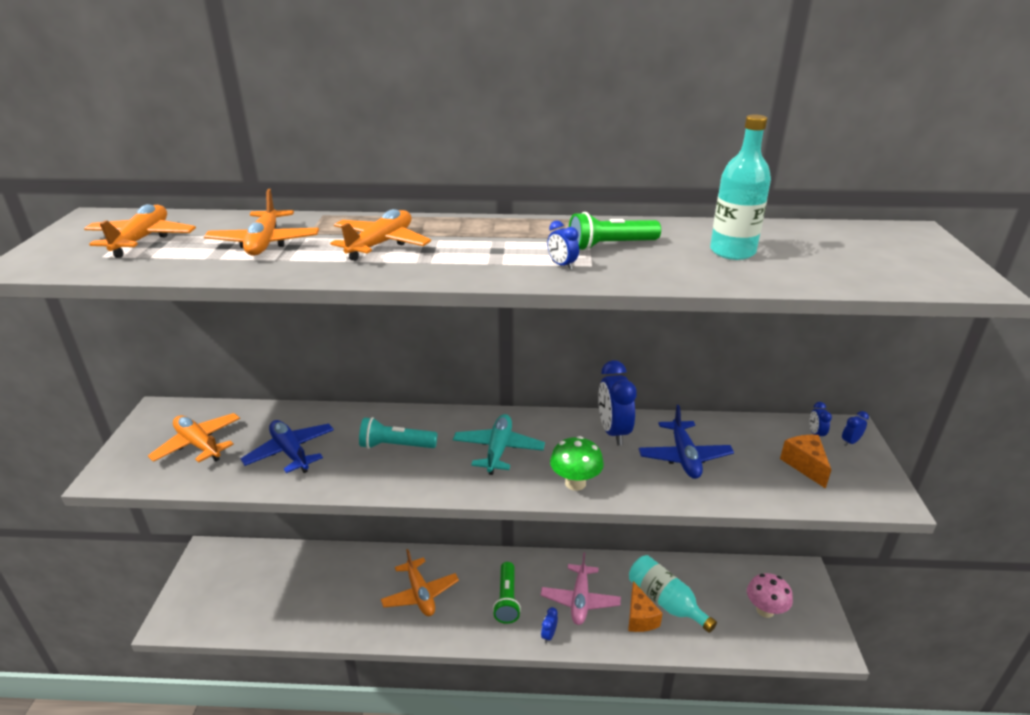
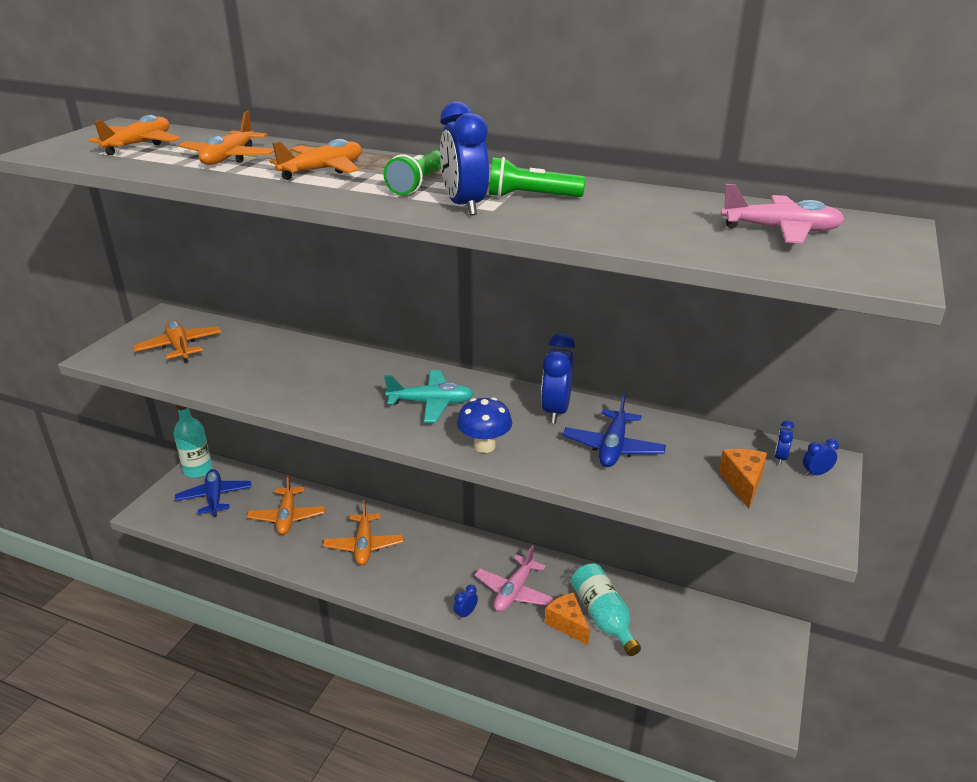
camera: 20 degrees right, 0 degrees up
(290, 452) = (248, 368): blue plane -> blue plane (215, 497)
(328, 585) = (287, 517): none -> orange plane
(396, 445) = (341, 381): turquoise flashlight -> none
(498, 450) = (431, 403): turquoise plane -> turquoise plane turned 60 degrees clockwise
(507, 599) = (442, 572): green flashlight -> green flashlight (417, 184)
(562, 265) = (464, 206): blue clock -> blue clock, size x2.17
(575, 483) = (484, 446): green mushroom -> blue mushroom
(640, 617) = (567, 624): orange cheese -> orange cheese turned 135 degrees clockwise
(732, 252) = (651, 217): turquoise bottle -> turquoise bottle (198, 470)
(765, 610) = (710, 655): pink mushroom -> none
(844, 249) = (780, 230): none -> pink plane

